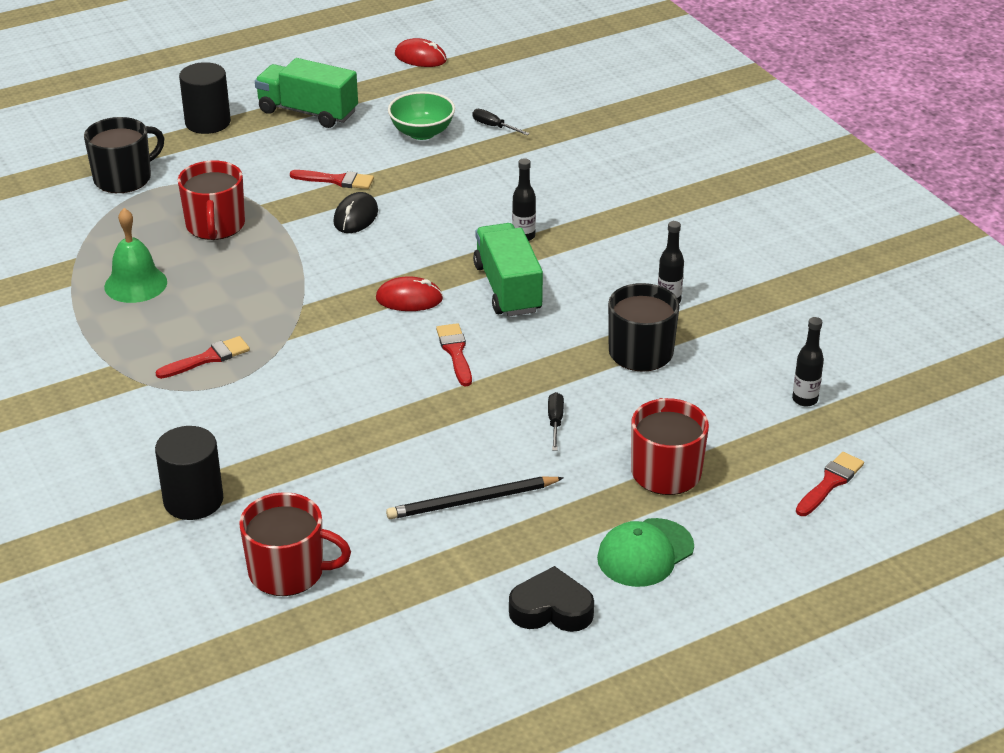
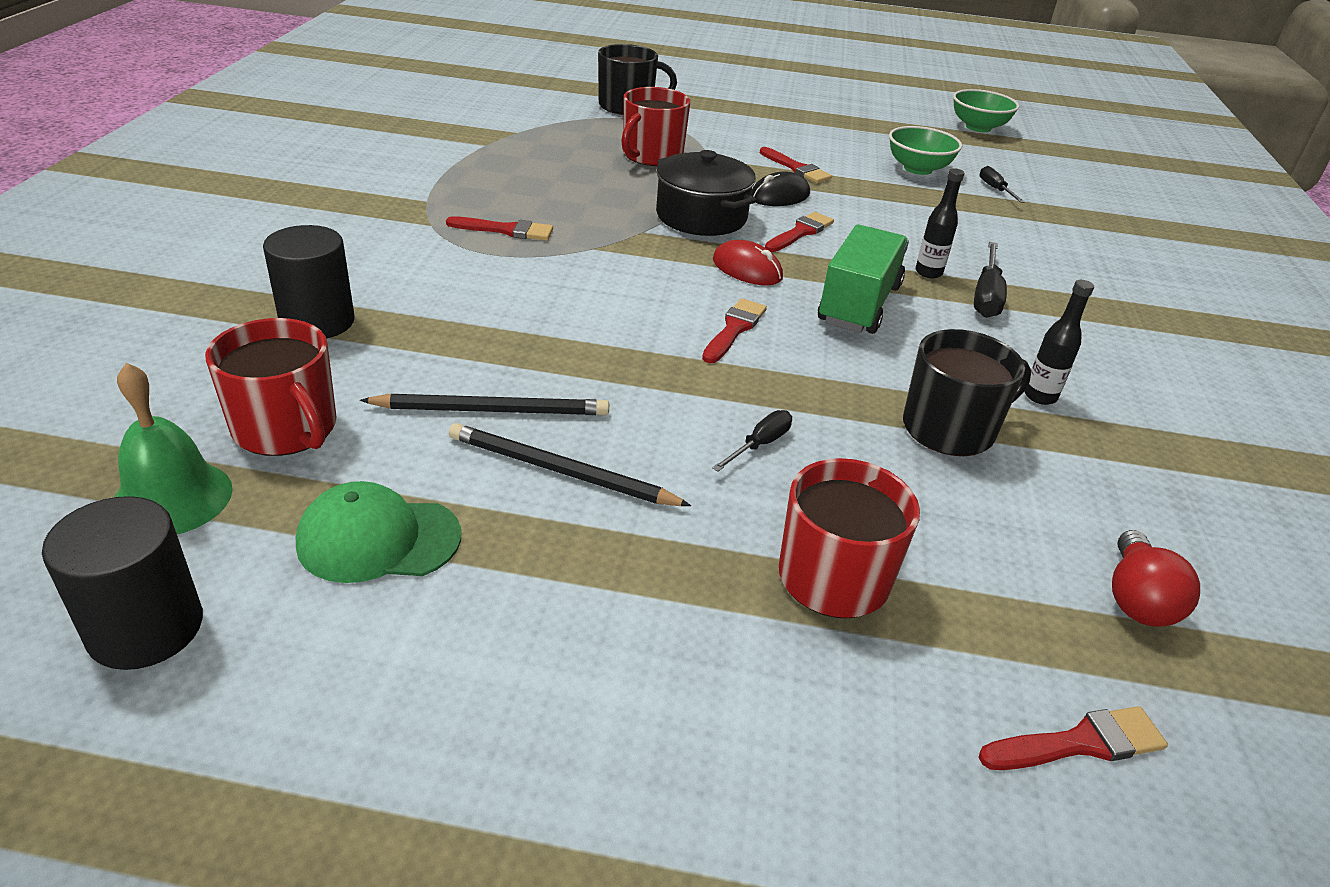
camera: 35 degrees right, 0 degrees up
(135, 284) = (532, 163): green bell -> green bell (172, 498)
(208, 122) = (740, 101): black cylinder -> black cylinder (146, 628)
(308, 112) = (831, 123): green truck -> none
(325, 268) = (701, 216): none -> black pot
(387, 490) = (492, 410): none -> black pencil
(407, 245) = (800, 232): none -> red brush
(420, 57) = (978, 127): red mouse -> green bowl
(551, 609) = (476, 657): black heart -> none
(575, 237) = (986, 296): none -> black screwdriver
(645, 553) = (687, 665): green cap -> green cap (378, 539)
(805, 399) = (1137, 599): black bottle -> red light bulb

